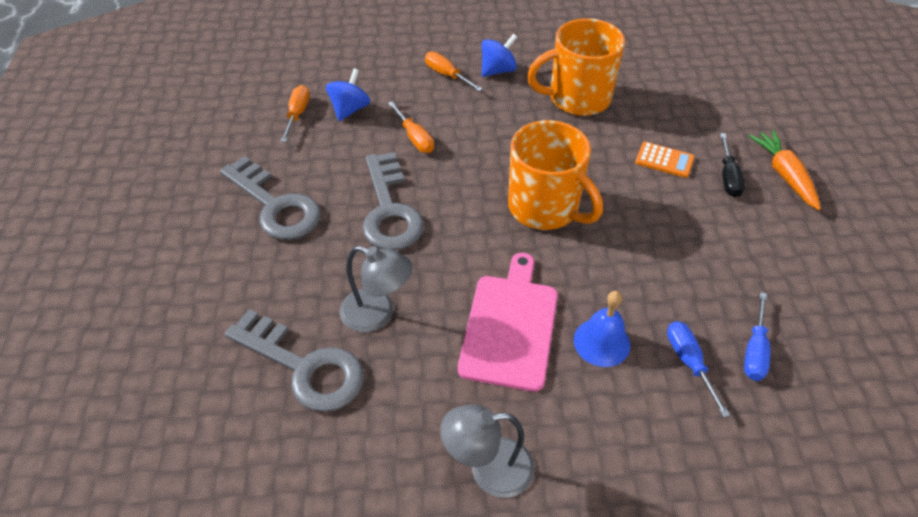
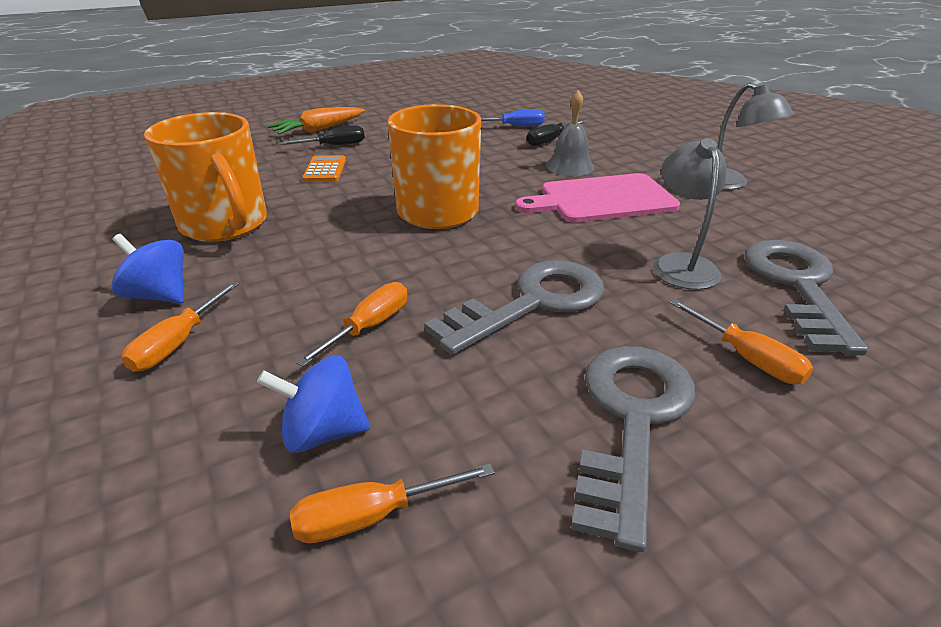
camera: 115 degrees left, 15 degrees down
(272, 280) = (746, 358): none -> orange screwdriver
(601, 342) = (569, 166): blue bell -> grey bell
(689, 362) = (550, 141): blue screwdriver -> black screwdriver

